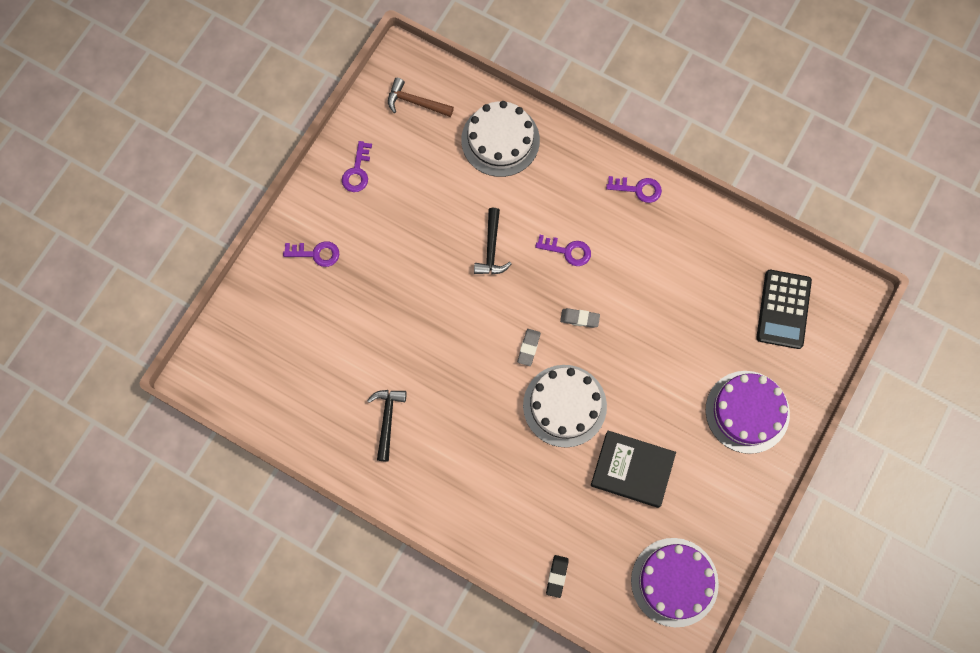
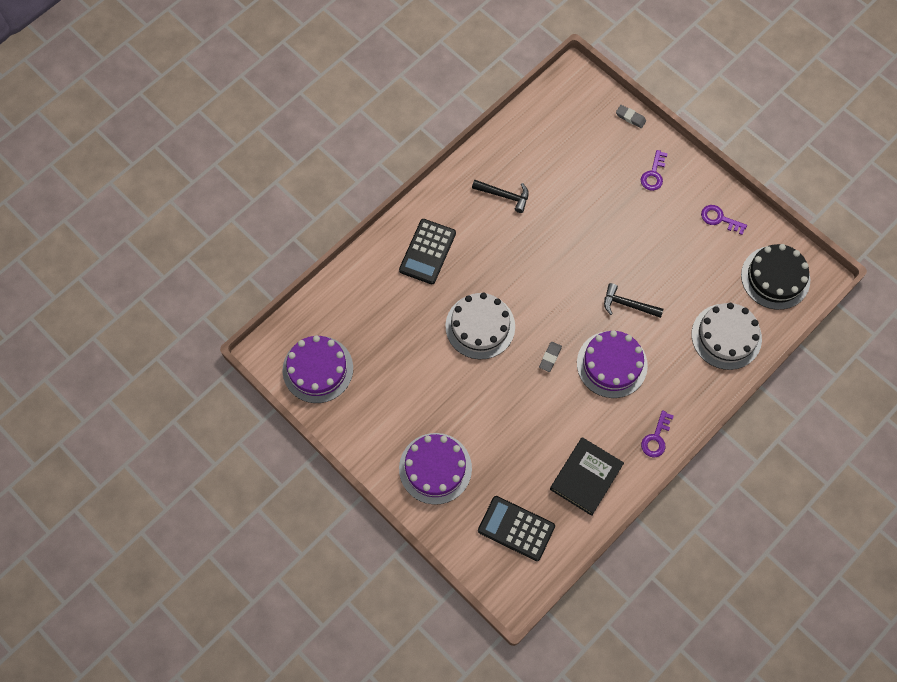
camera: 105 degrees right, 5 degrees down
(415, 102) = (775, 277): brown hammer -> black cake
(486, 493) = (427, 252): none -> black calculator
(528, 348) = (535, 311): grey eraser -> grey eraser (630, 118)
(557, 576) = (349, 285): black eraser -> none
(568, 251) = (612, 364): purple key -> purple cake
(632, 470) = (414, 363): black book -> black book (586, 477)

